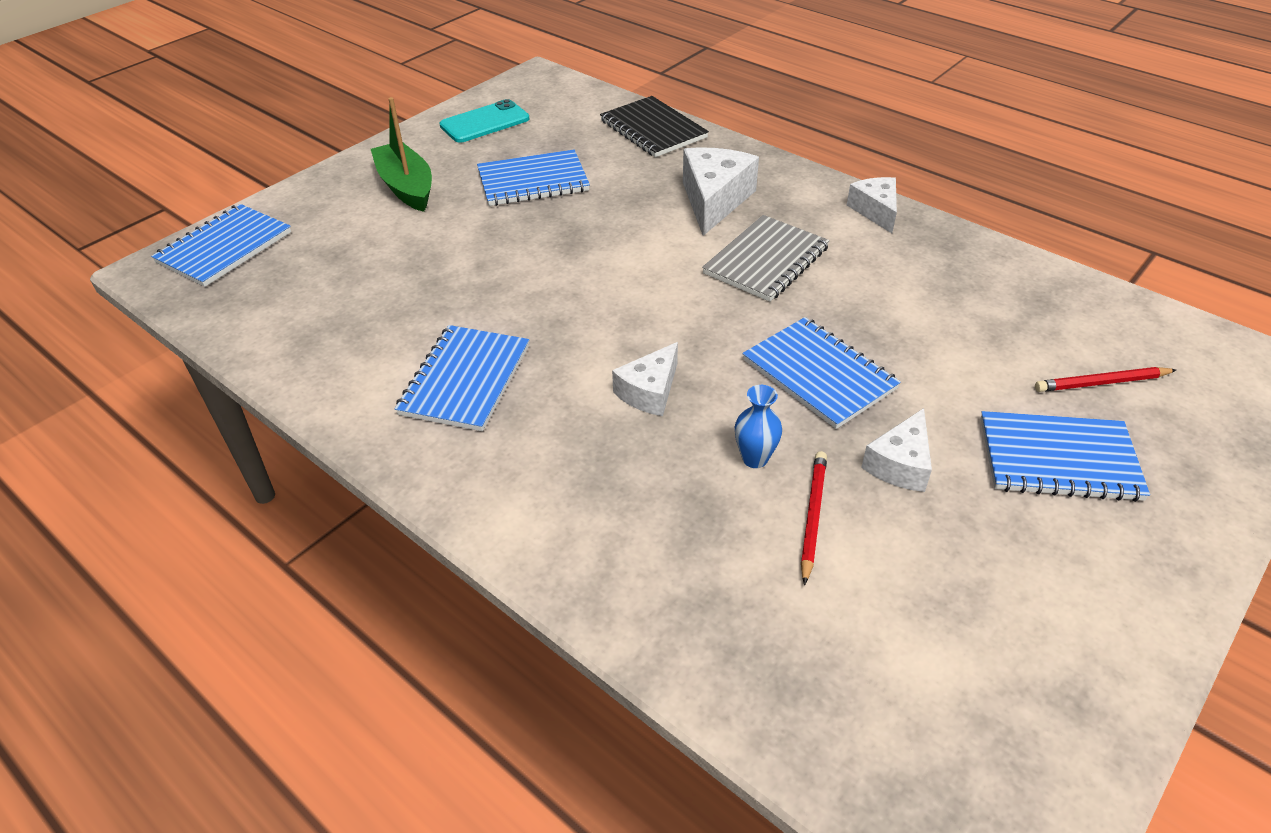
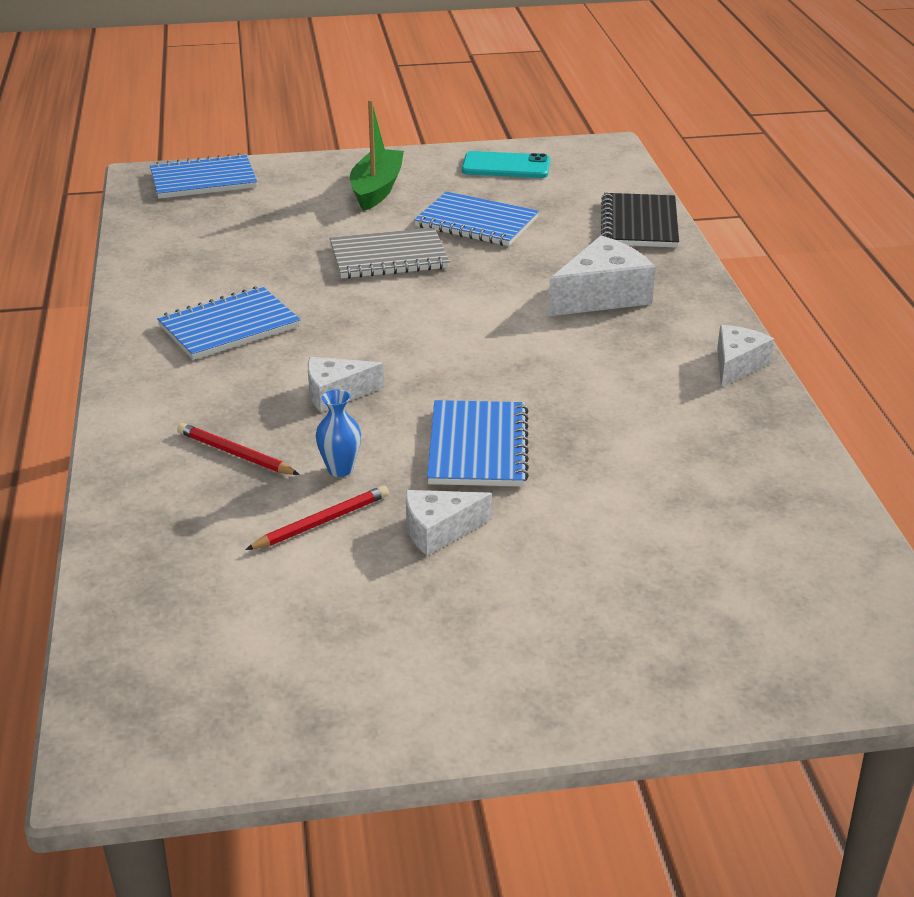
camera: 40 degrees right, 10 degrees down
(766, 261) = (570, 355): grey notebook -> grey notebook (388, 257)
(1058, 459) = (573, 599): blue notebook -> none
(1101, 383) = (713, 577): red pencil -> red pencil (235, 454)

